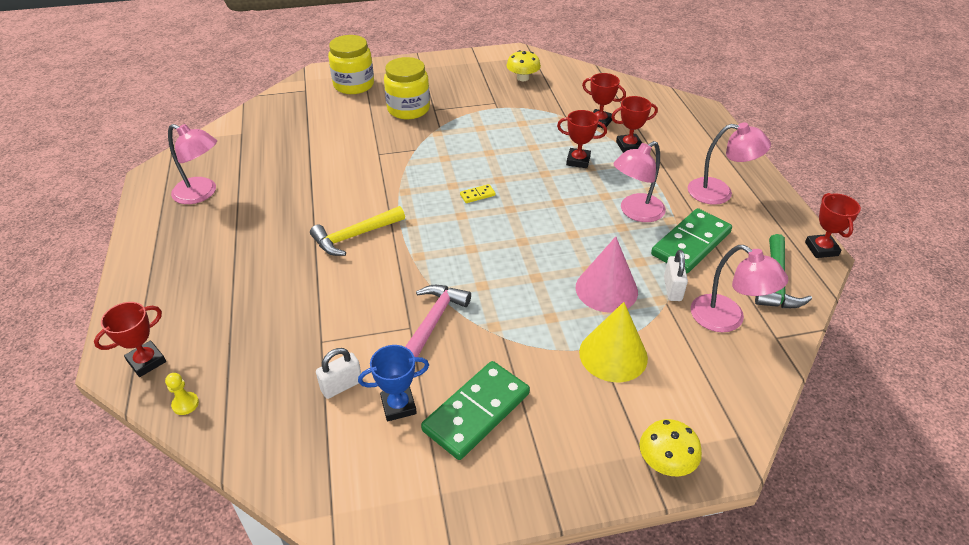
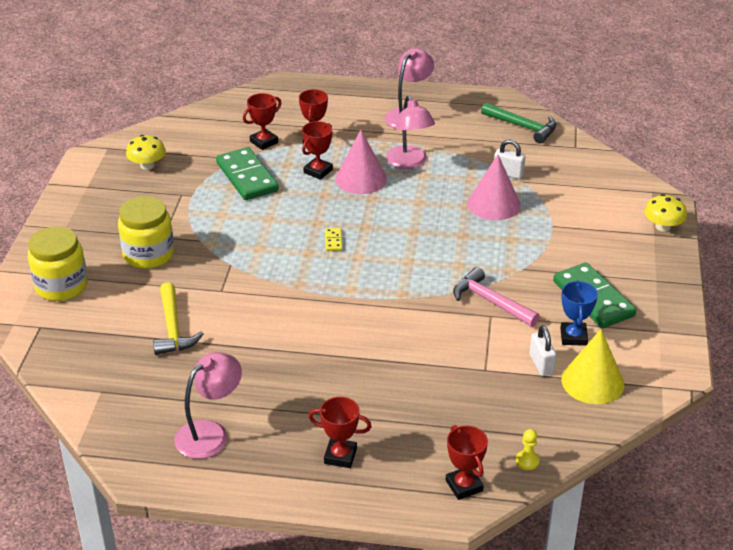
camera: 70 degrees left, 5 degrees down
(354, 236) = (352, 328): yellow hammer -> yellow hammer (173, 328)
(585, 188) = (361, 179): none -> pink cone
(613, 355) = (563, 221): yellow cone -> yellow cone (592, 382)
(691, 244) = (462, 149): green domino -> green domino (247, 177)
(727, 320) = (550, 161): pink lamp -> none
(821, 249) = (498, 96): red trophy -> red trophy (340, 456)

